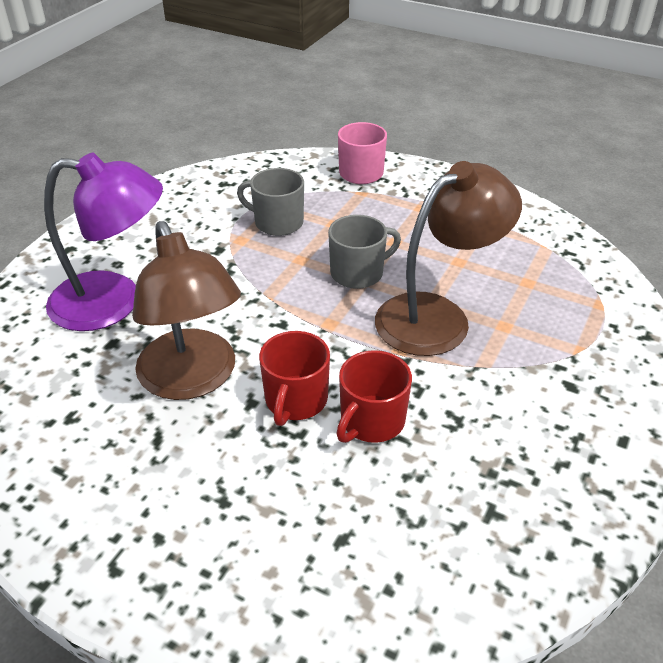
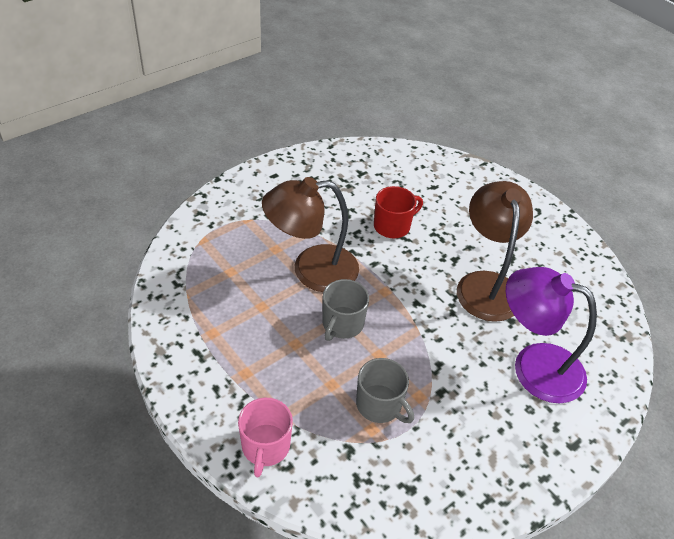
camera: 160 degrees left, 5 degrees up
(295, 400) = (429, 251): red mug -> none
(358, 273) = (342, 324): grey mug -> grey mug turned 60 degrees counterclockwise

